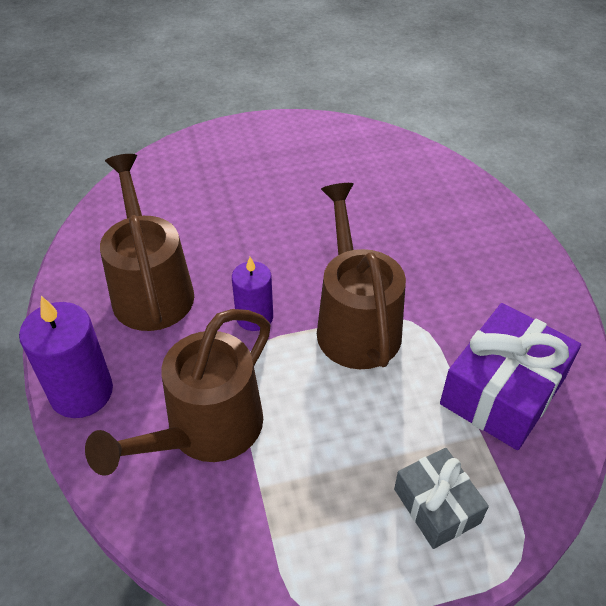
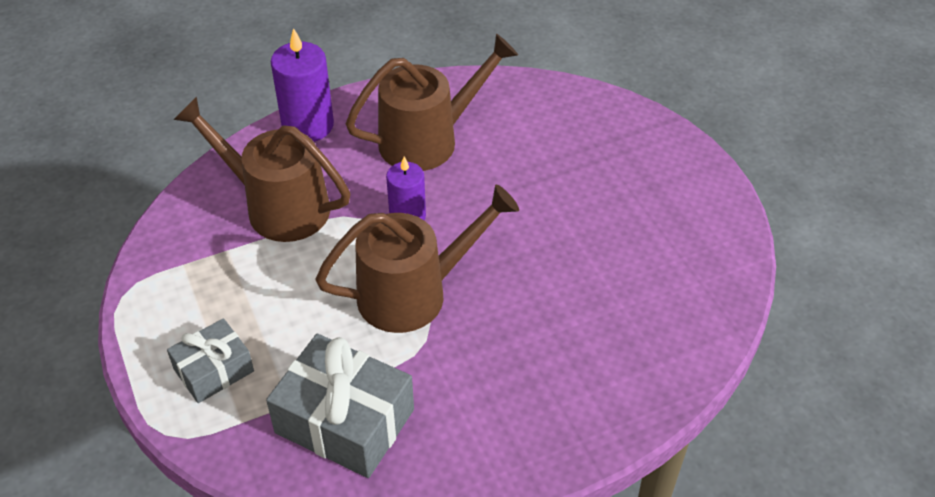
camera: 80 degrees right, 0 degrees up
(503, 391) = (344, 421): purple gift -> grey gift

